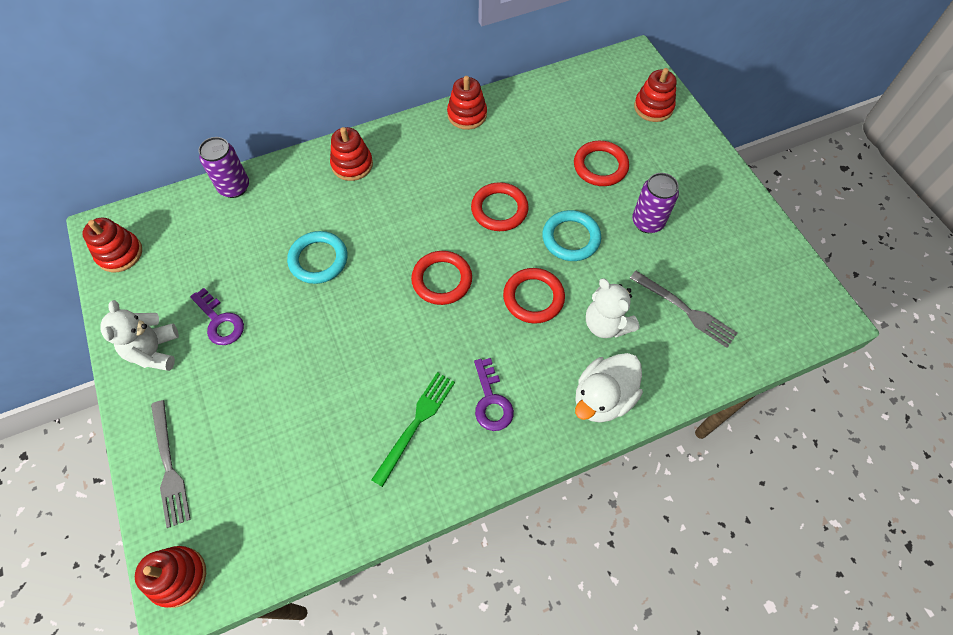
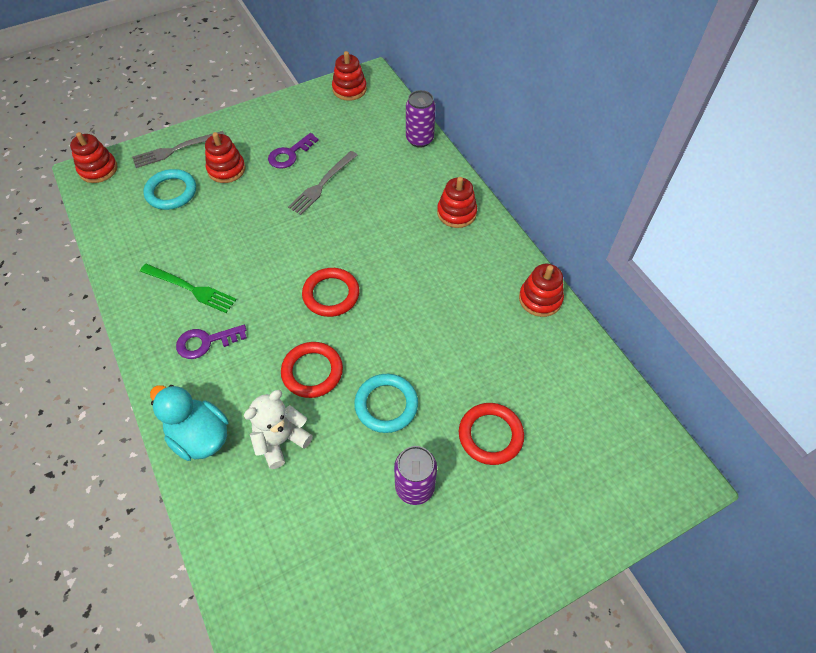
camera: 85 degrees right, 5 degrees down
(154, 351) = (265, 124): white teddy bear -> none
(318, 260) = (349, 204): turquoise ring -> turquoise ring (171, 192)
(499, 209) = (417, 336): red ring -> none
(602, 398) = (200, 436): white duck -> turquoise duck
(653, 107) = (600, 501): red stacking toy -> red stacking toy (226, 169)
(685, 310) = (297, 524): grey fork -> grey fork (322, 184)

